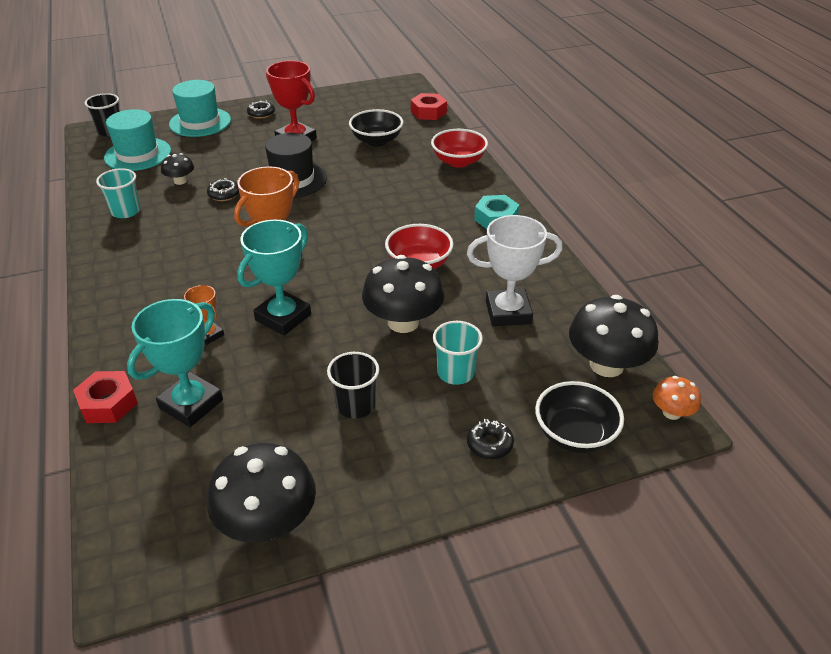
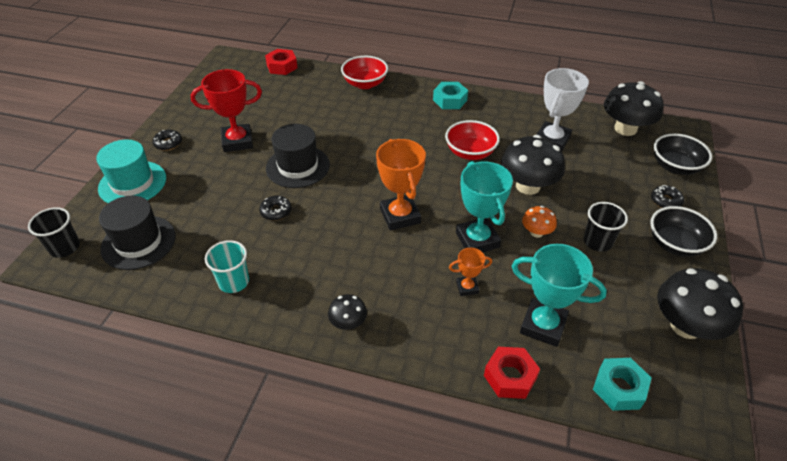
camera: 55 degrees left, 5 degrees up
(136, 489) = (619, 388): none -> turquoise nut
(138, 154) = (138, 242): turquoise hat -> black hat
(180, 181) = (222, 230): black mushroom -> black mushroom (348, 323)
(191, 404) = (543, 325): turquoise trophy -> turquoise trophy turned 45 degrees counterclockwise
(376, 141) = (292, 105): black bowl -> black bowl (675, 244)
(455, 373) = (594, 186): turquoise cup -> none
(671, 412) = (677, 127): orange mushroom -> orange mushroom (536, 232)

